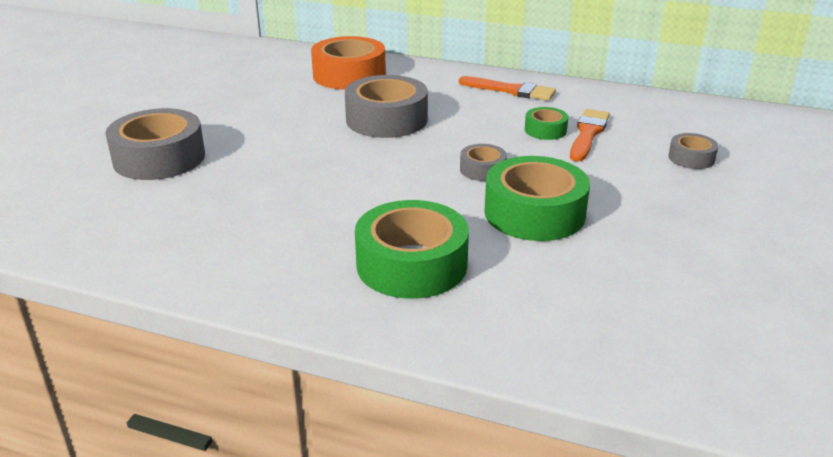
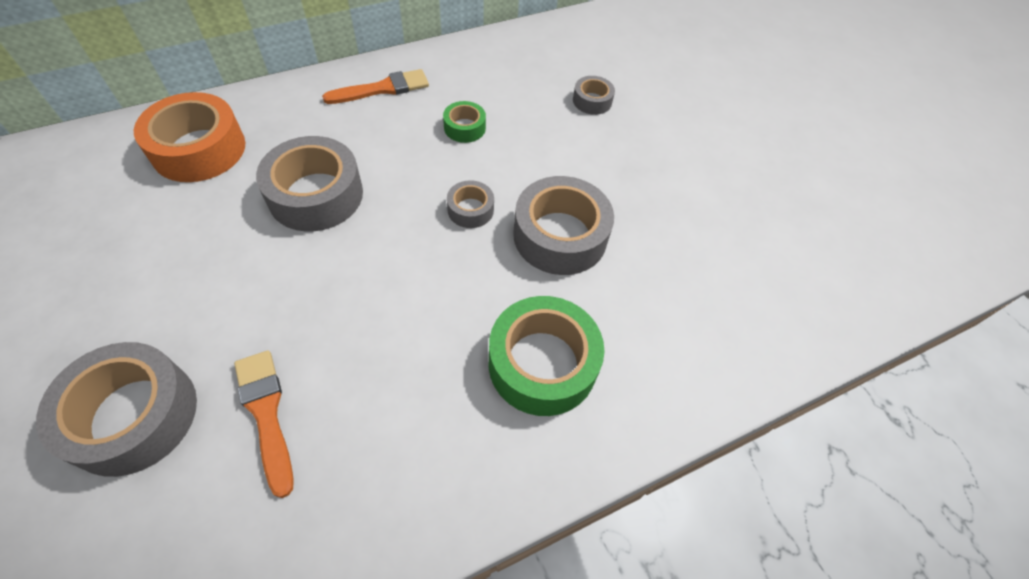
camera: 50 degrees left, 25 degrees up
(534, 213) = (560, 236): green tape -> grey tape
(588, 134) = (499, 113): orange brush -> orange brush (266, 413)

